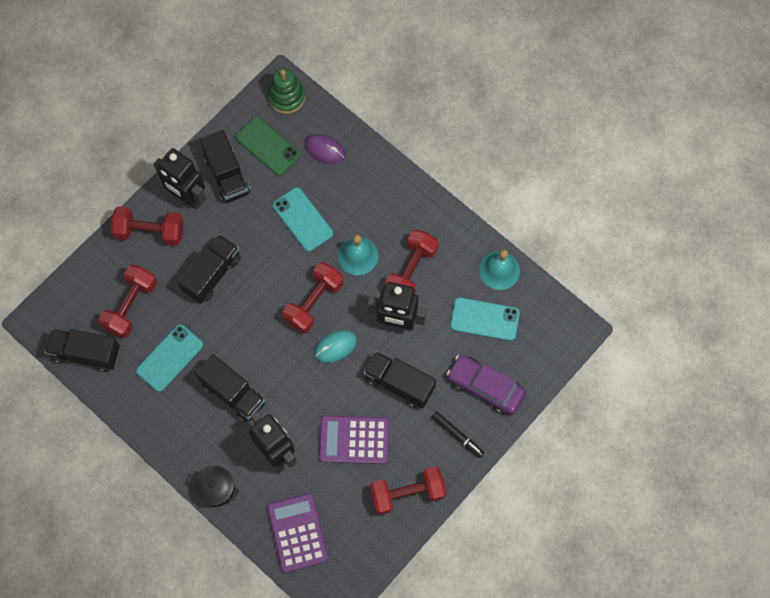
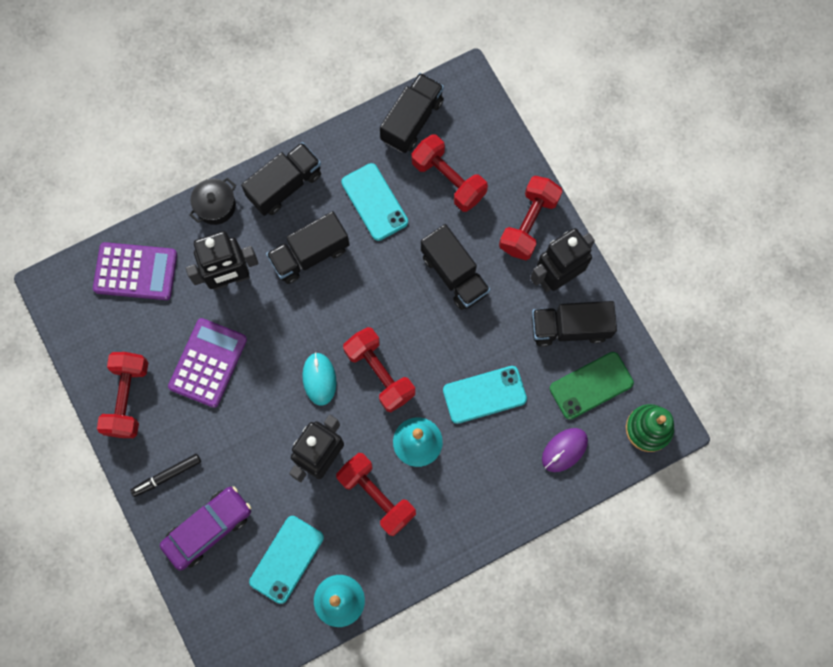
camera: 110 degrees right, 5 degrees up
(399, 383) = (250, 434): black truck -> black truck (285, 185)

